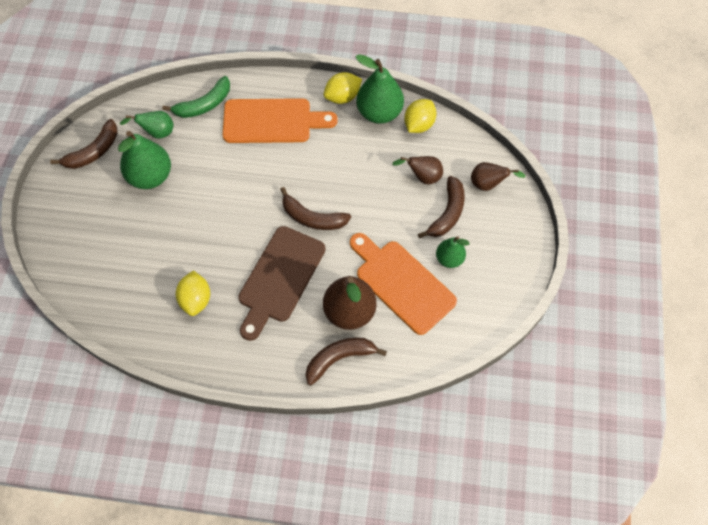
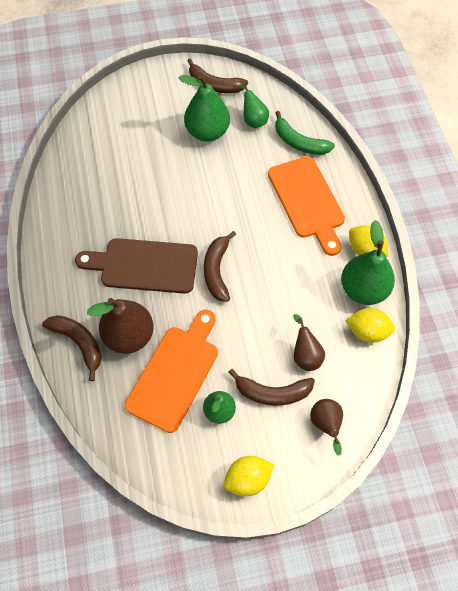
camera: 70 degrees right, 0 degrees up
(196, 300) = (101, 209): yellow lemon -> yellow lemon (247, 479)

